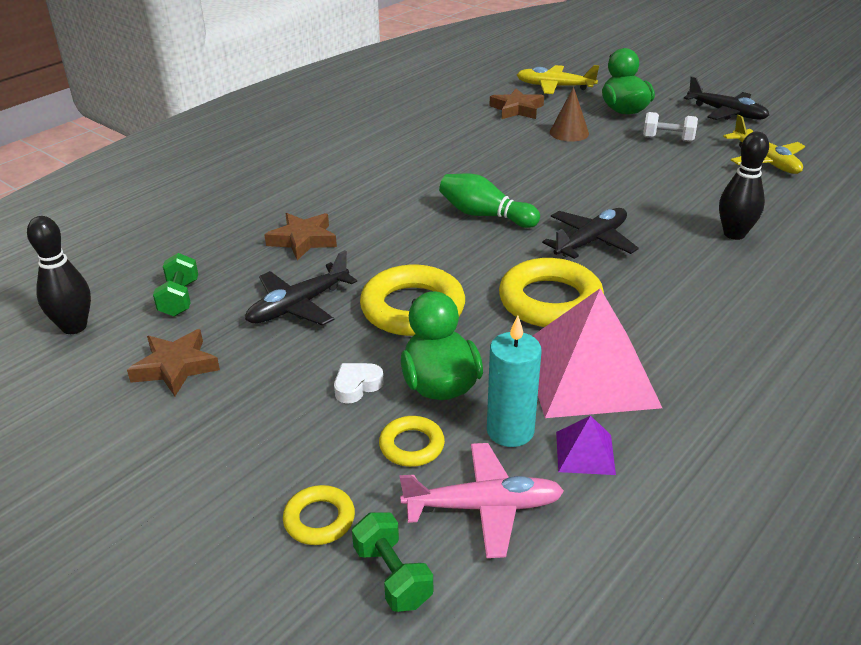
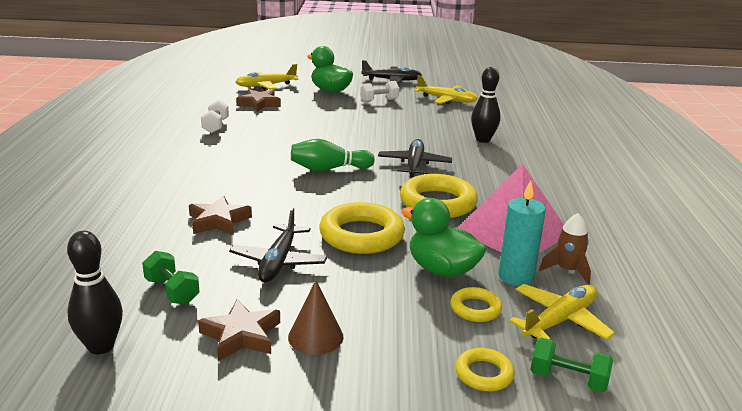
camera: 40 degrees left, 10 degrees down
(357, 386) = (393, 291): white heart -> none
(436, 127) = (215, 126): none -> white dumbbell
(483, 507) = (559, 321): pink plane -> yellow plane
(569, 133) = (314, 110): brown cone -> brown cone (315, 336)
(585, 453) = (567, 270): purple pyramid -> brown rocket

